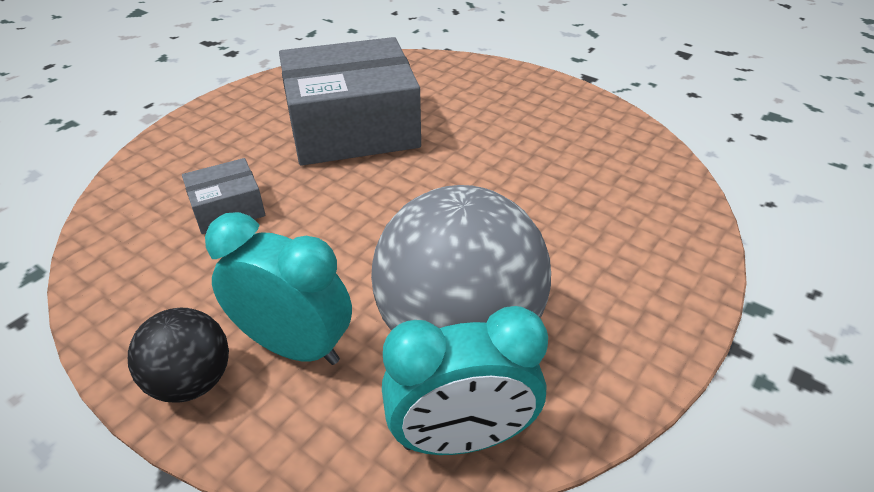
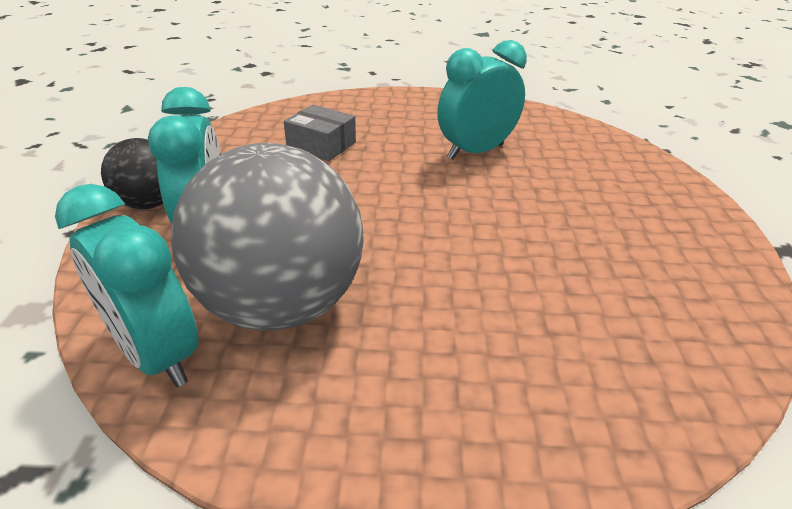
camera: 55 degrees right, 5 degrees down
(352, 128) = (475, 151): grey box -> turquoise clock

